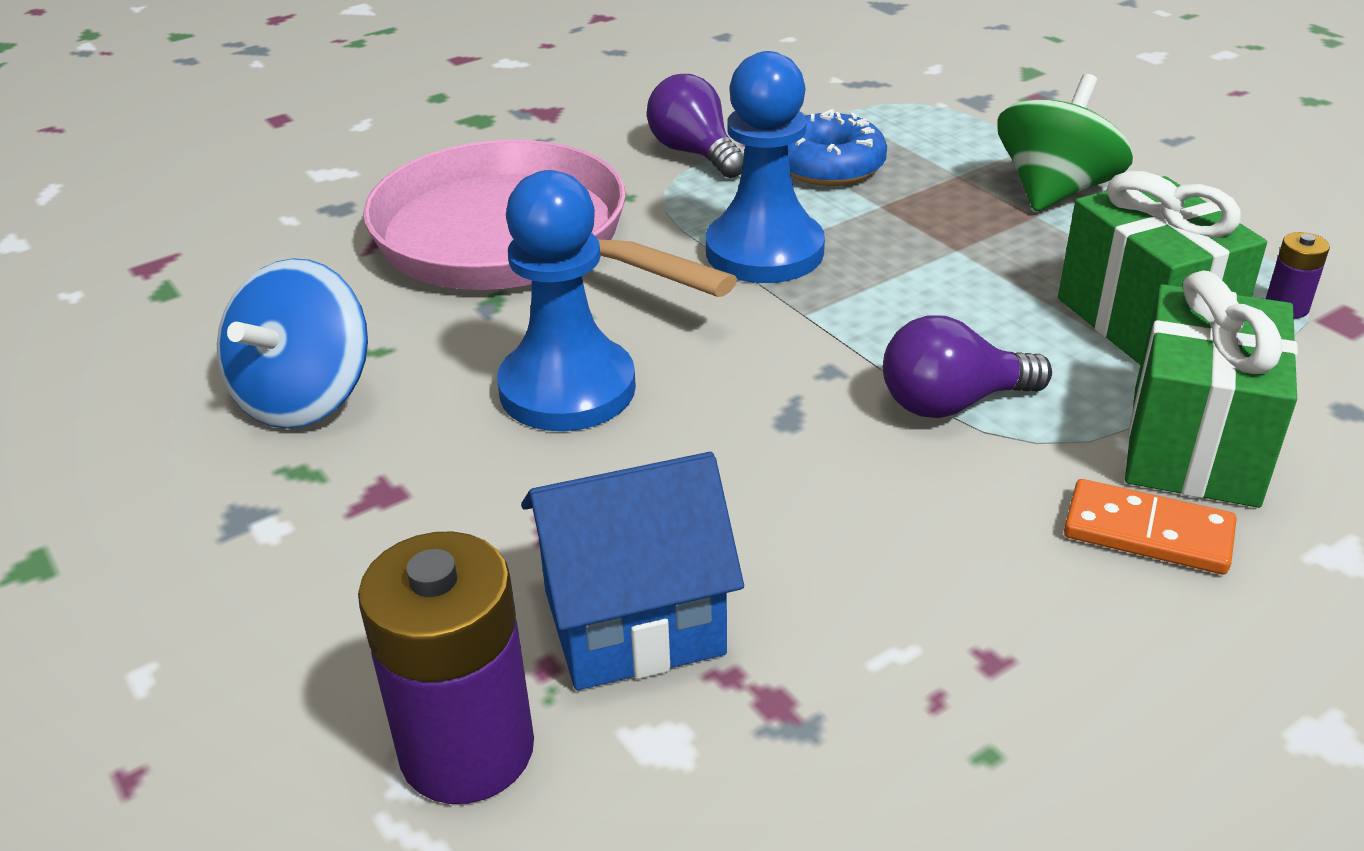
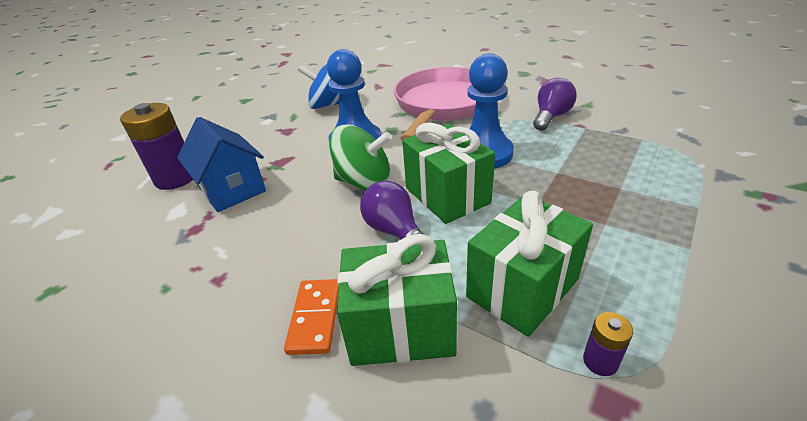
camera: 70 degrees right, 0 degrees up
(829, 166) = (580, 149): blue donut -> none
(876, 323) = (447, 195): none -> green gift
(1055, 191) = (644, 225): green spinning top -> green spinning top (364, 182)

